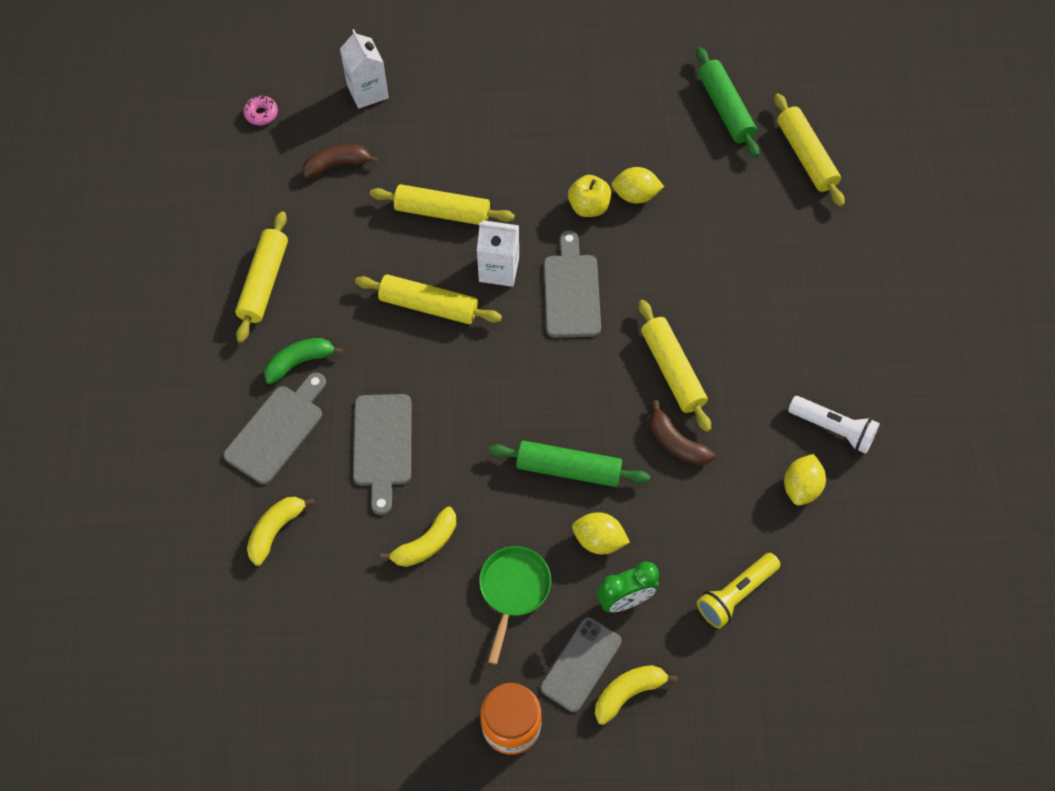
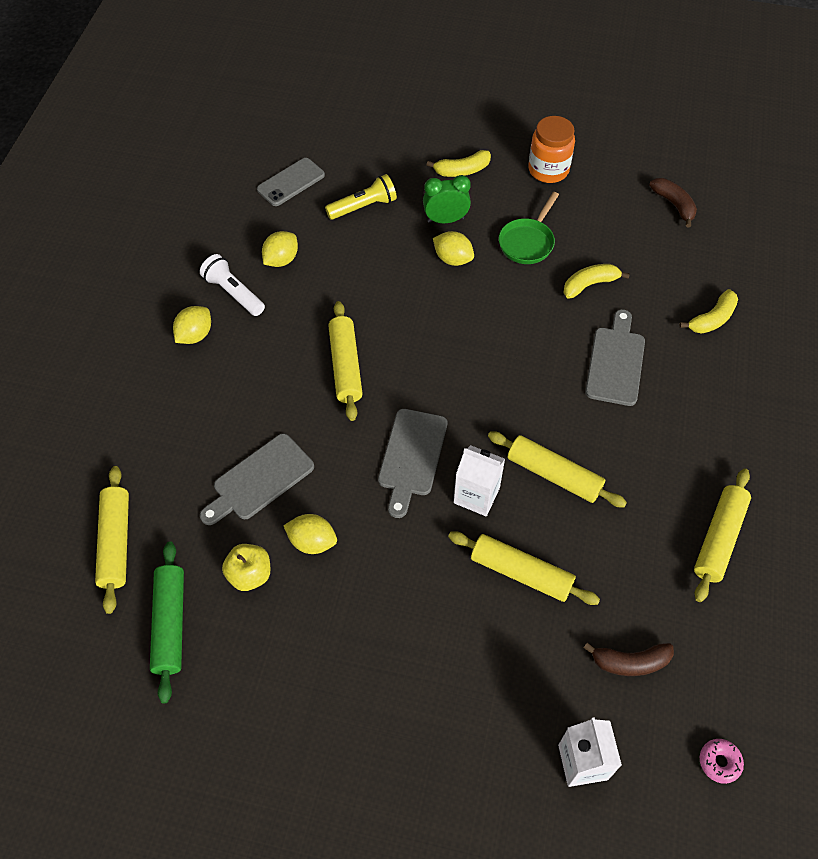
camera: 165 degrees left, 5 degrees down
(277, 430) = (709, 394): grey cutting board -> grey cutting board (259, 479)
(299, 362) = (685, 449): green banana -> none
(568, 469) = (461, 311): green rolling pin -> none
(581, 664) = (490, 191): grey phone -> grey phone (291, 182)
(588, 207) = (365, 541): yellow apple -> yellow apple (250, 574)
(676, 442) = (365, 311): brown banana -> brown banana (674, 205)
(847, 367) = (195, 335): none -> yellow lemon

